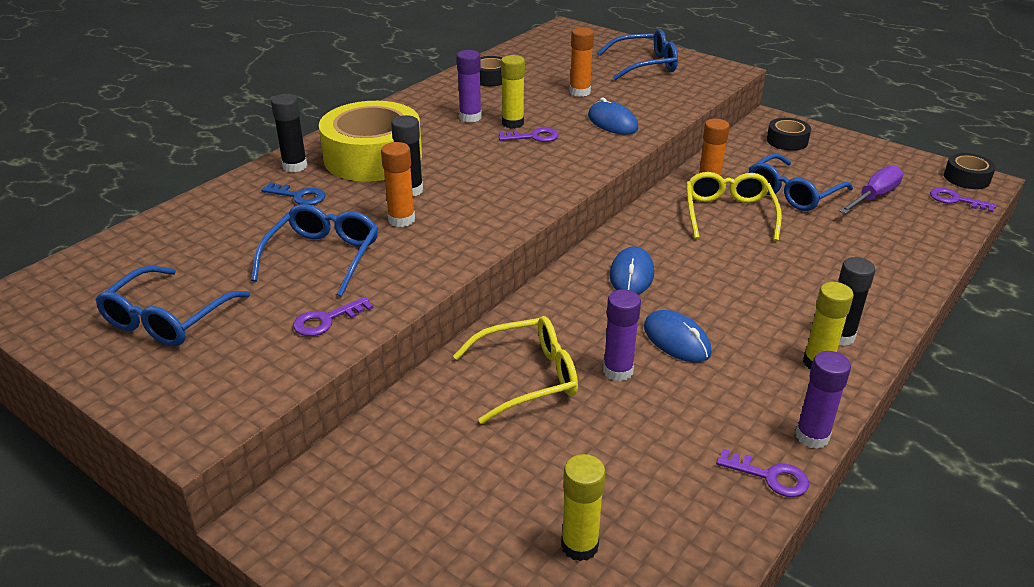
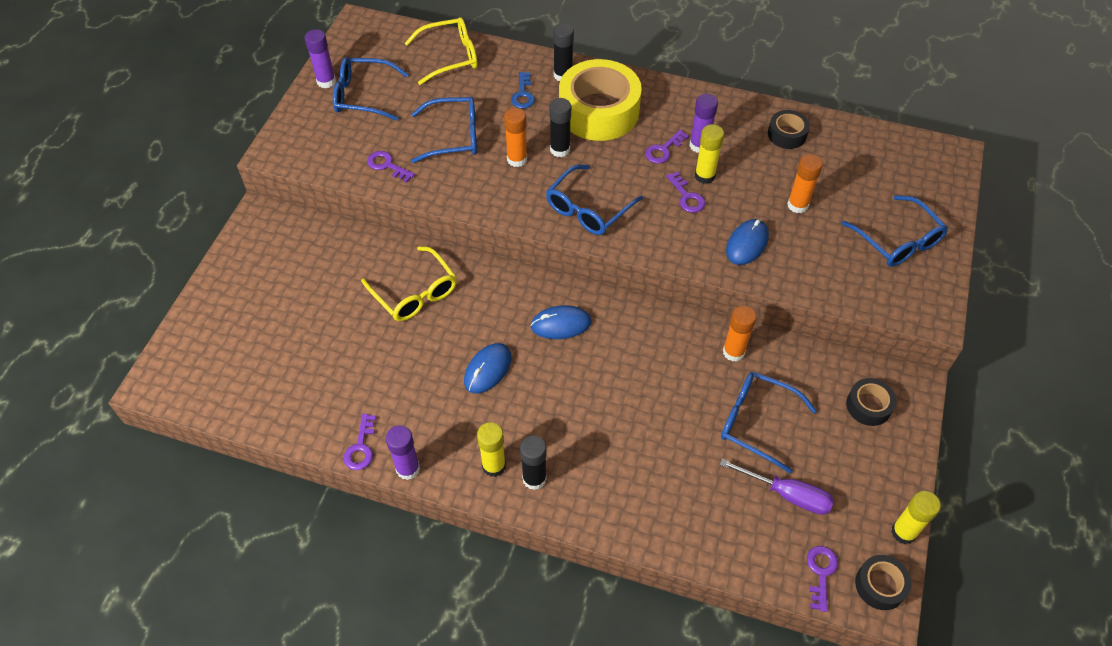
camera: 70 degrees right, 20 degrees up
(461, 135) = (663, 150): none -> purple key
(512, 191) = (588, 209): none -> blue glasses
(579, 545) = (277, 357): yellow glue stick -> yellow glue stick (903, 532)
(618, 371) = (439, 341): purple glue stick -> purple glue stick (326, 81)
(728, 214) = (689, 375): yellow glasses -> yellow glasses (450, 57)

